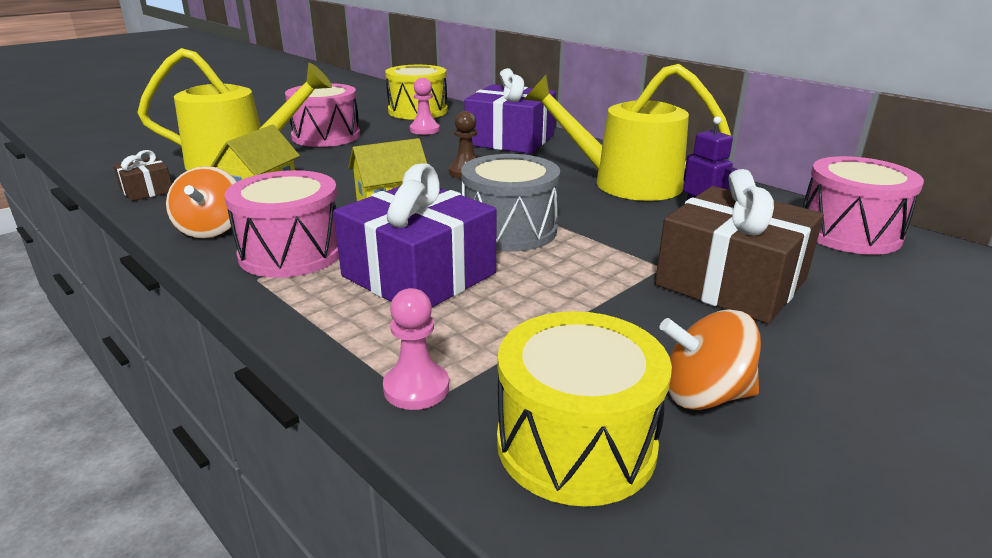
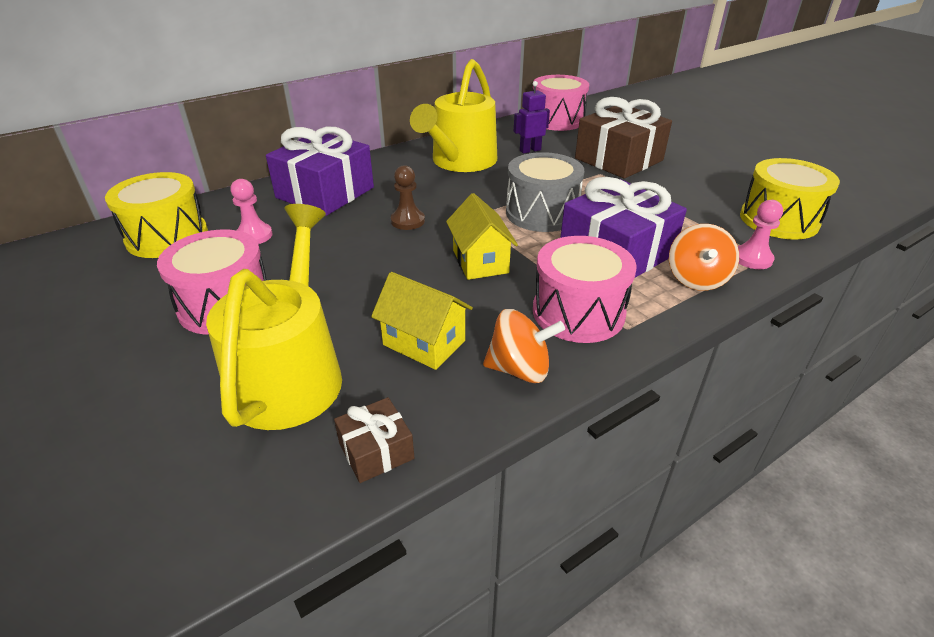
camera: 80 degrees left, 10 degrees up
(704, 395) = (729, 186): orange spinning top -> orange spinning top (696, 279)

